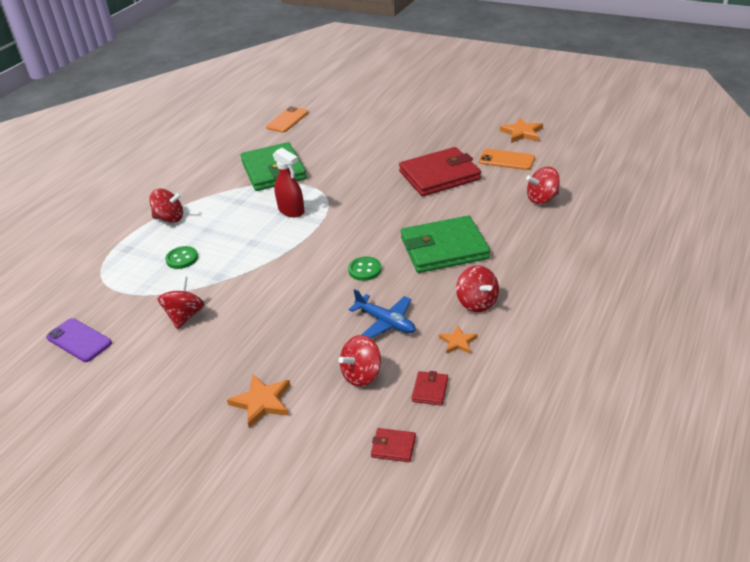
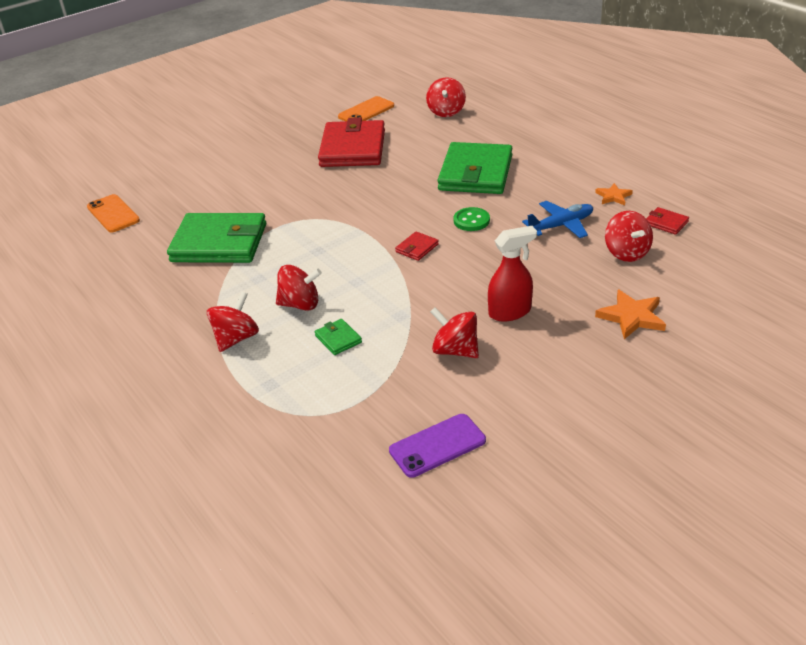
camera: 65 degrees left, 0 degrees up
(182, 259) = (338, 339): green button -> green wallet
(291, 211) = (320, 245): red spray bottle -> red spray bottle (510, 312)
(393, 447) = (725, 255): red wallet -> red wallet (417, 248)
(477, 303) = (568, 176): red spinning top -> red spinning top (300, 304)
(522, 133) = (329, 93): orange star -> none

